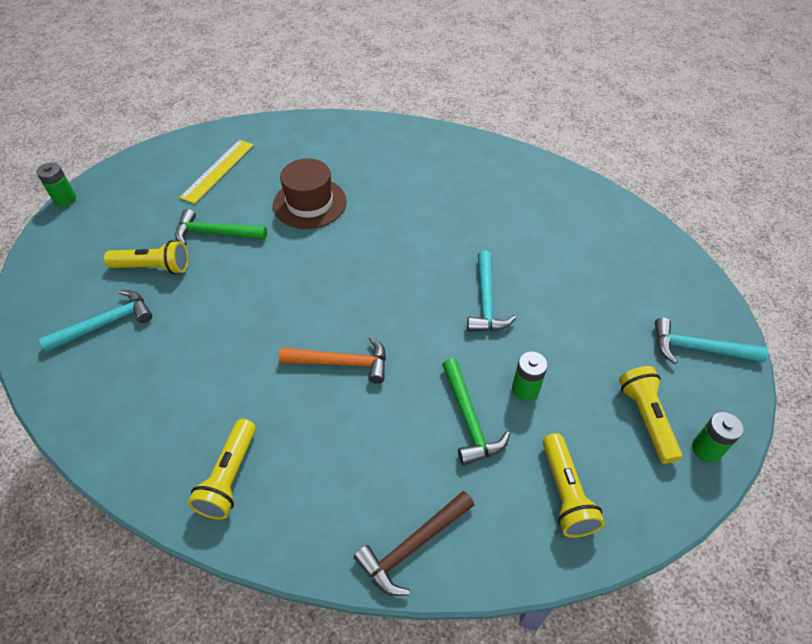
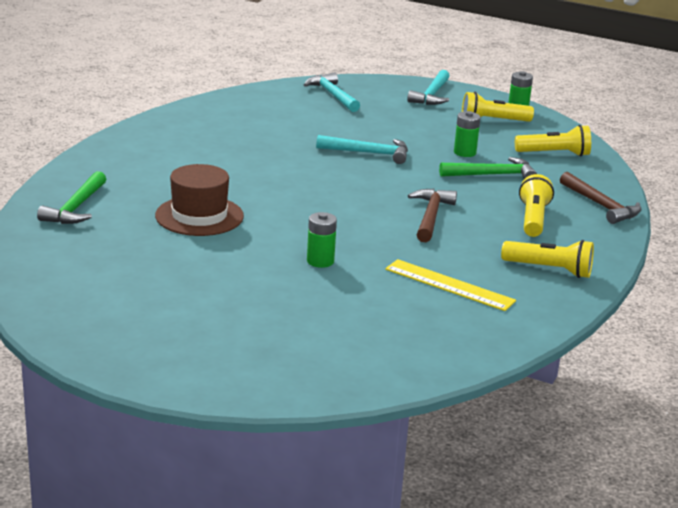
camera: 85 degrees left, 25 degrees down
(65, 199) = (110, 376): green battery -> green battery (320, 261)
(106, 323) = (359, 335): turquoise hammer -> turquoise hammer (332, 95)
(153, 267) = (275, 307): yellow flashlight -> yellow flashlight (533, 219)
(215, 233) = (229, 270): green hammer -> green hammer (76, 208)
(217, 170) = (106, 266): yellow ruler -> yellow ruler (449, 285)
(341, 363) = (430, 216): orange hammer -> brown hammer

